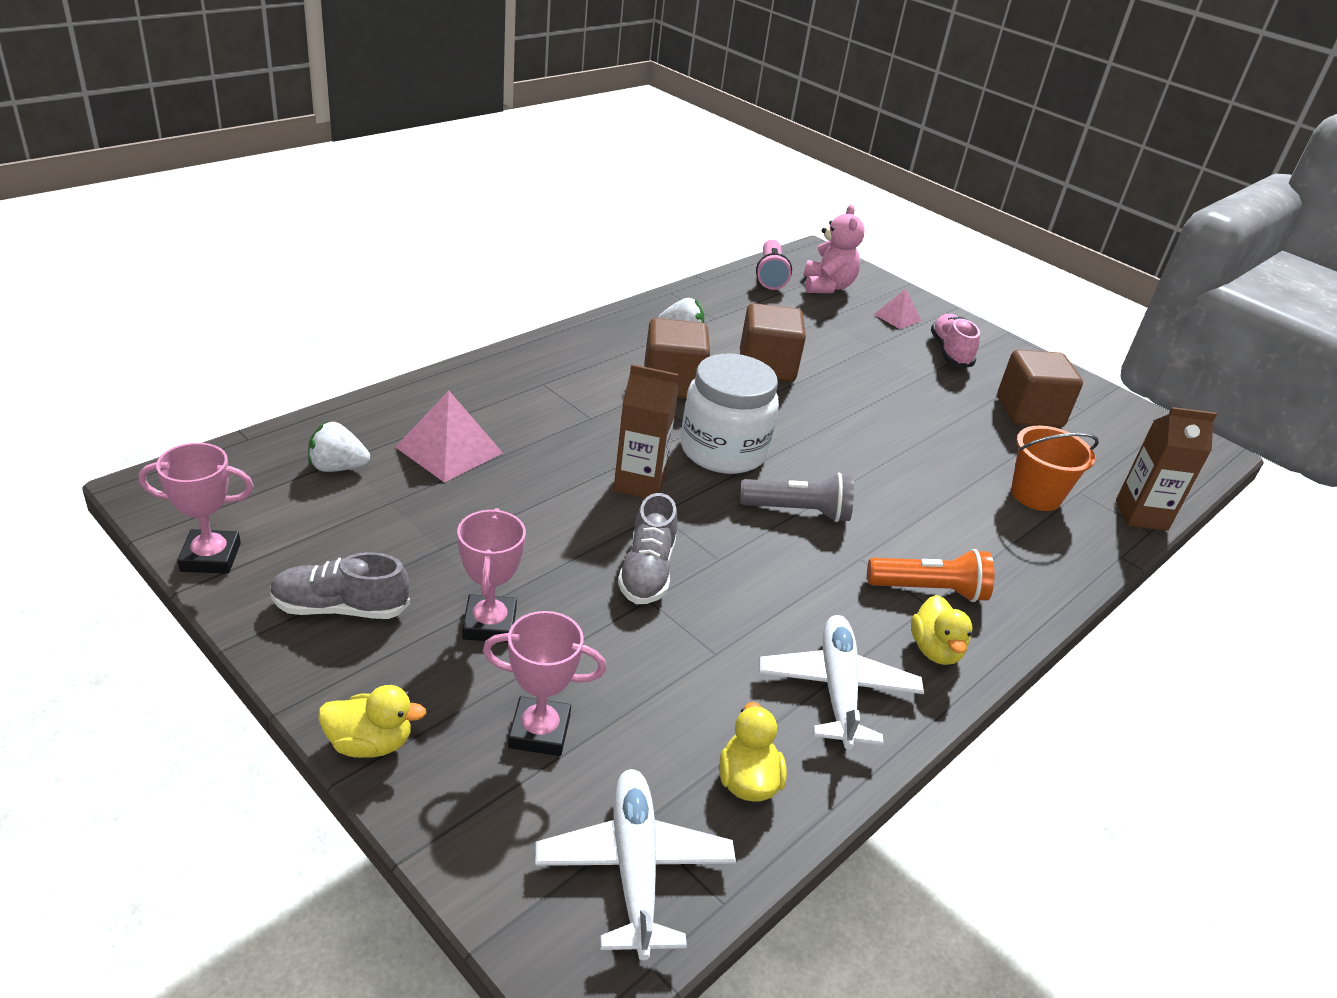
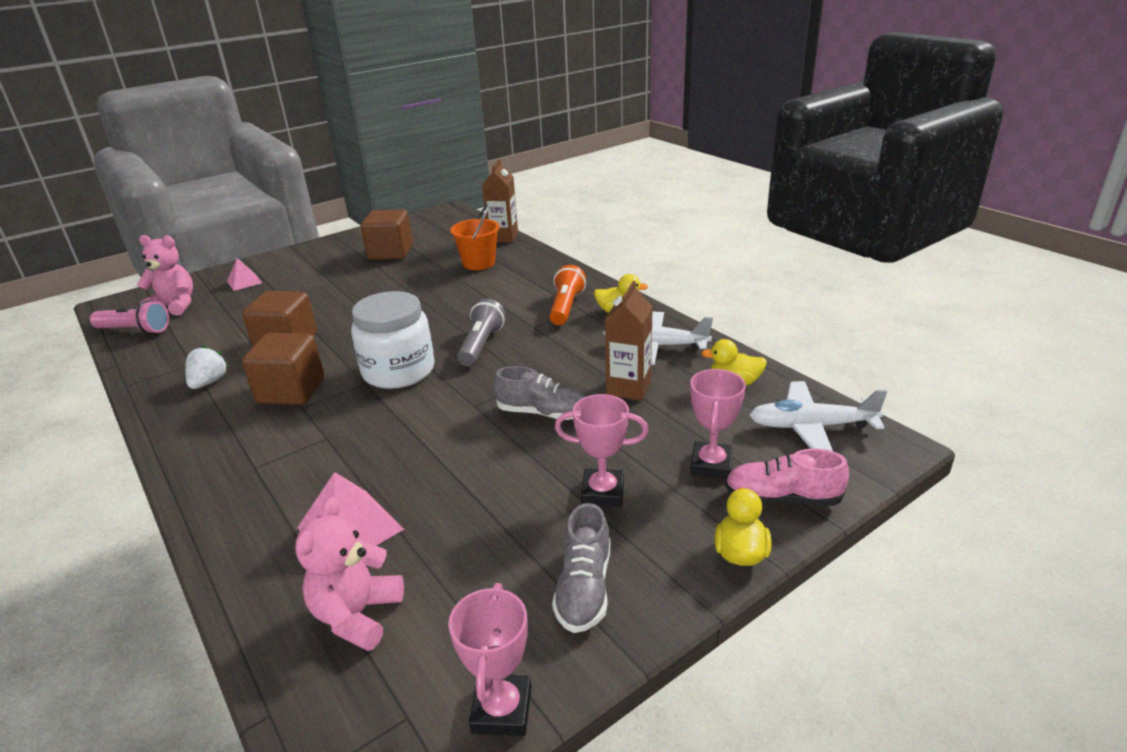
camera: 75 degrees left, 5 degrees down
(337, 467) = (357, 615): white strawberry -> pink teddy bear
(639, 483) = (432, 413): brown carton -> brown carton (629, 388)
(950, 352) = (305, 268): pink shoe -> pink shoe (782, 498)

